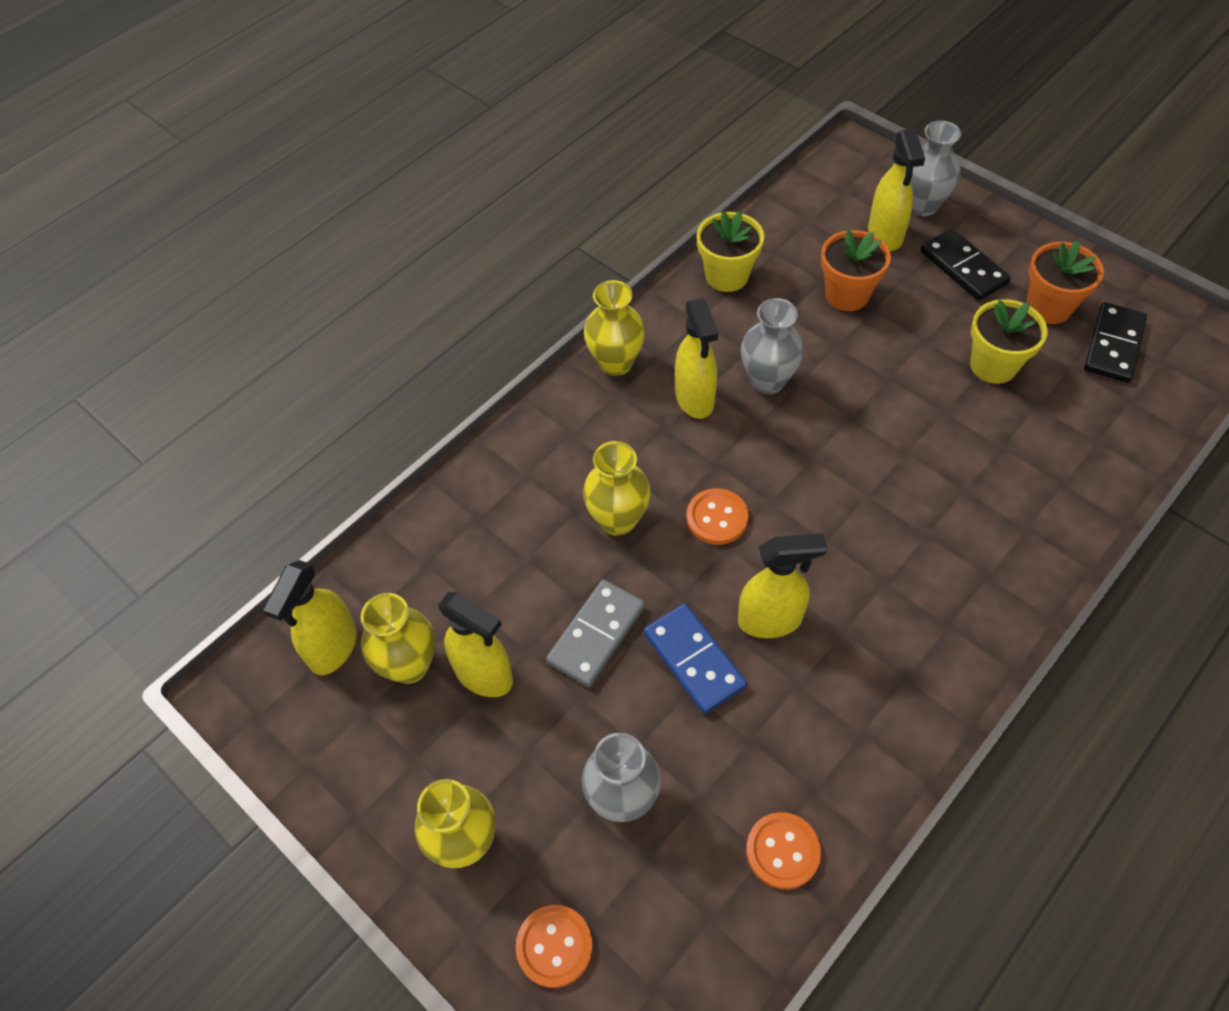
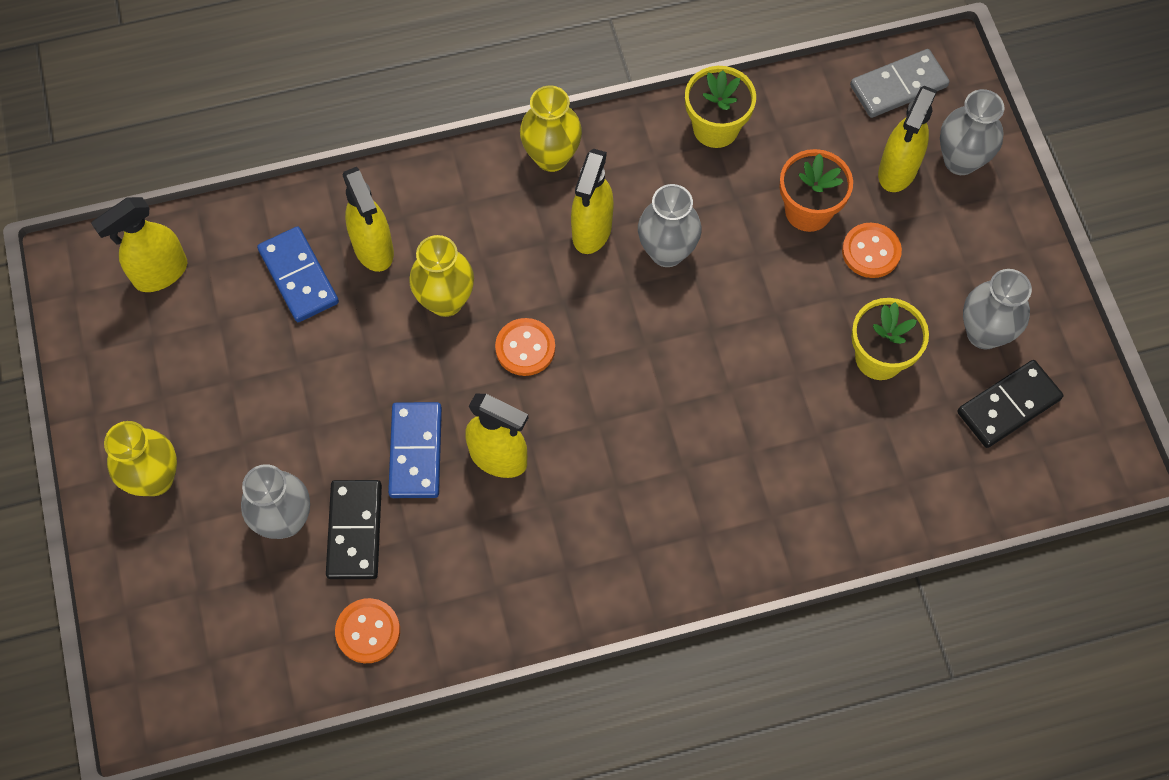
camera: 30 degrees right, 10 degrees up
(409, 665) = (205, 322): yellow vase -> none
(469, 575) = (298, 276): none -> blue domino
(484, 675) = (253, 364): yellow spray bottle -> yellow spray bottle (373, 249)
(554, 946) = (164, 589): orange button -> orange button (871, 251)
(596, 635) = (358, 385): grey domino -> grey domino (898, 86)
(963, 268) = (940, 247): black domino -> black domino (354, 531)
(1048, 307) = (984, 333): orange flower pot -> grey vase

